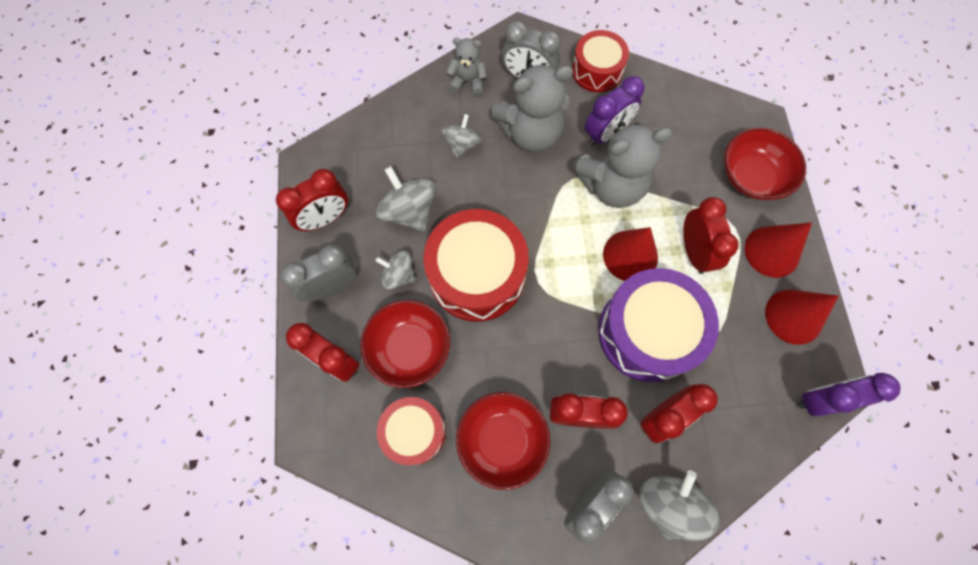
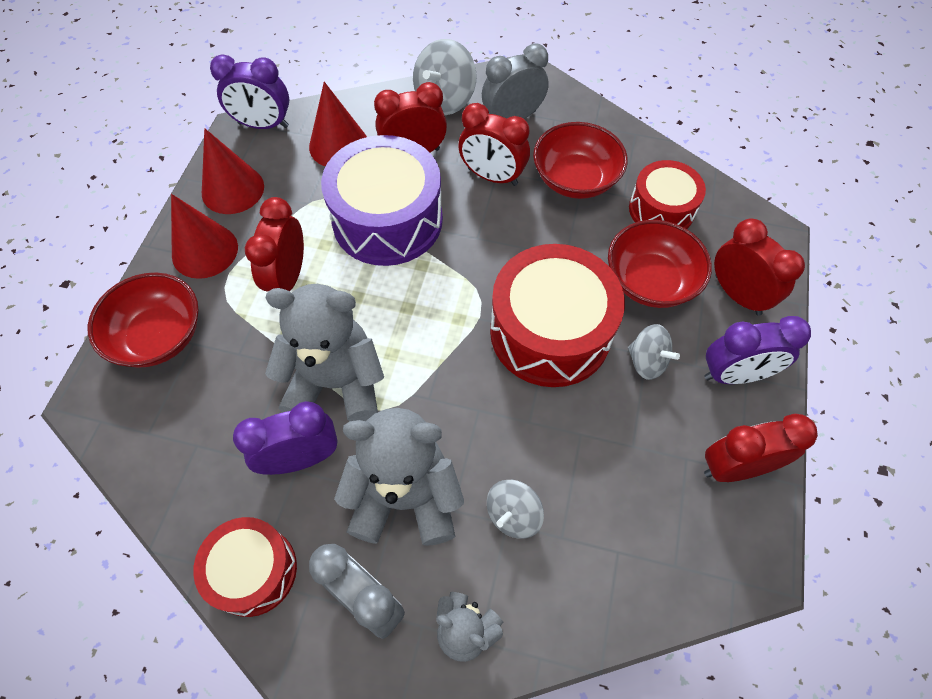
camera: 160 degrees left, 10 degrees down
(332, 287) = (734, 374): grey clock -> purple clock
(409, 211) = (615, 439): grey spinning top -> none
(630, 255) = (362, 296): red cone -> red cone (338, 145)

